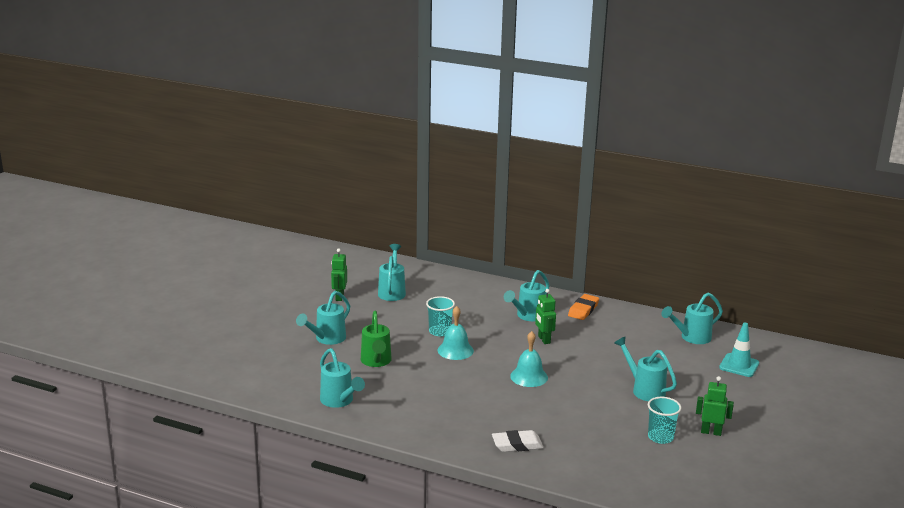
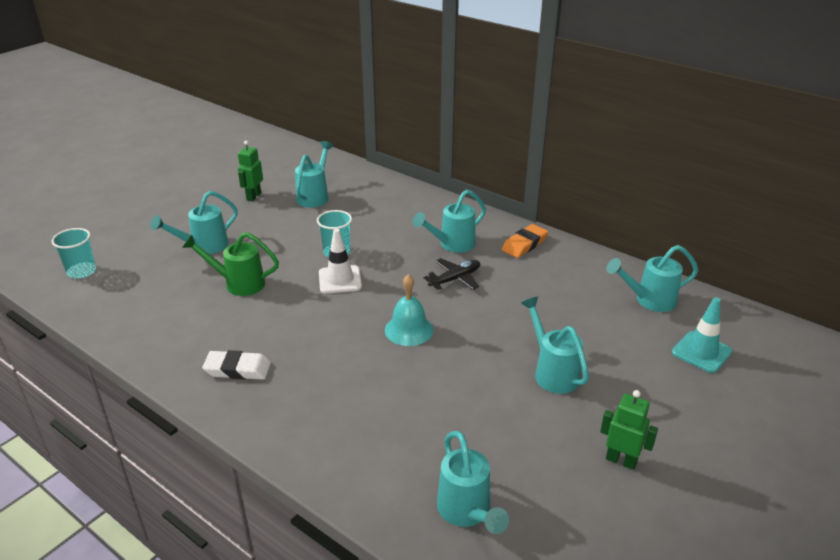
camera: 15 degrees right, 10 degrees up
(339, 401) = (159, 333): turquoise watering can -> turquoise watering can (467, 513)
(376, 362) = (238, 283): green watering can -> green watering can turned 90 degrees clockwise
(455, 350) = (340, 280): turquoise bell -> white traffic cone
(517, 445) = (335, 436): white eraser -> white eraser (237, 369)
(544, 340) = (455, 279): green robot -> black plane
(660, 437) = (542, 457): turquoise cup -> turquoise cup (81, 271)

